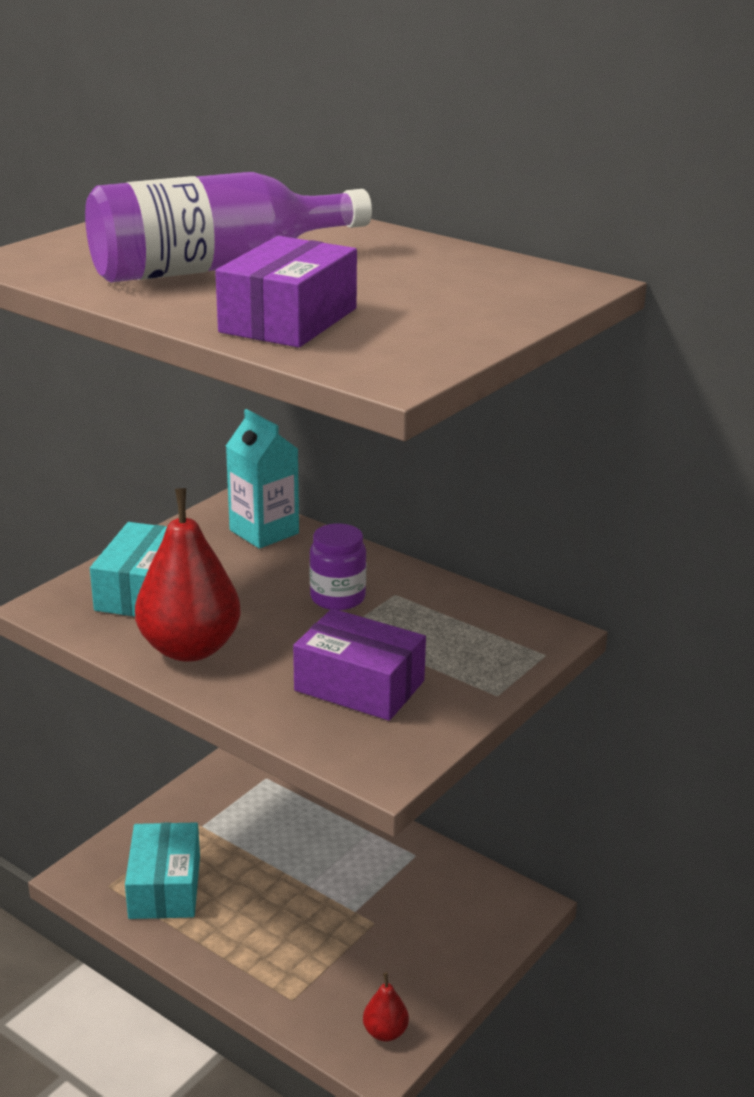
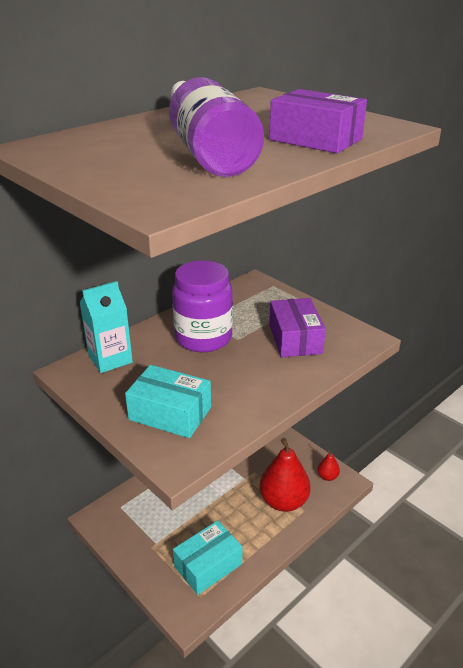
camera: 80 degrees left, 5 degrees up
(165, 887) = (208, 565): turquoise box -> turquoise box turned 45 degrees counterclockwise
(190, 648) = (247, 396): red pear -> red pear (283, 501)
(337, 598) = (203, 338): purple jar -> purple jar, size x1.74
(359, 686) = (295, 339): purple box -> purple box turned 45 degrees counterclockwise

